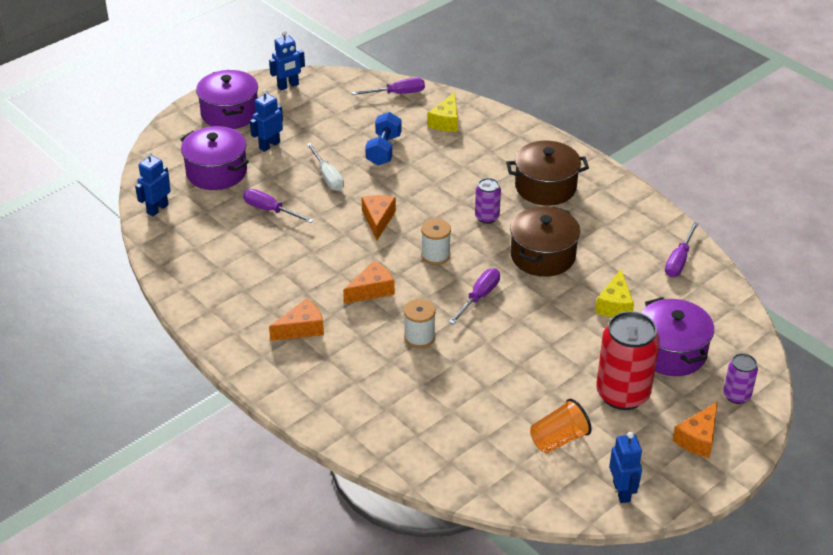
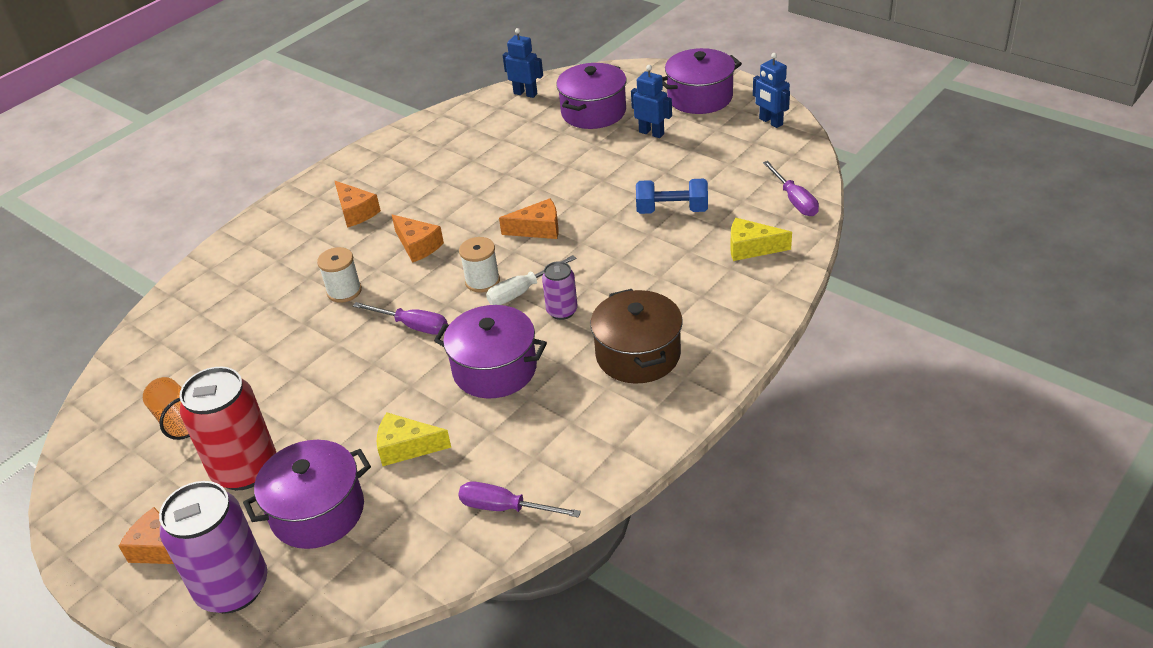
camera: 85 degrees right, 0 degrees up
(270, 210) = (538, 156): purple screwdriver -> none
(328, 177) = (607, 181): white screwdriver -> white screwdriver (522, 291)
(543, 256) = (494, 369): brown pot -> purple pot
(622, 491) = (91, 482): blue robot -> none
(736, 395) = (233, 587): purple can -> purple can, size x1.93

